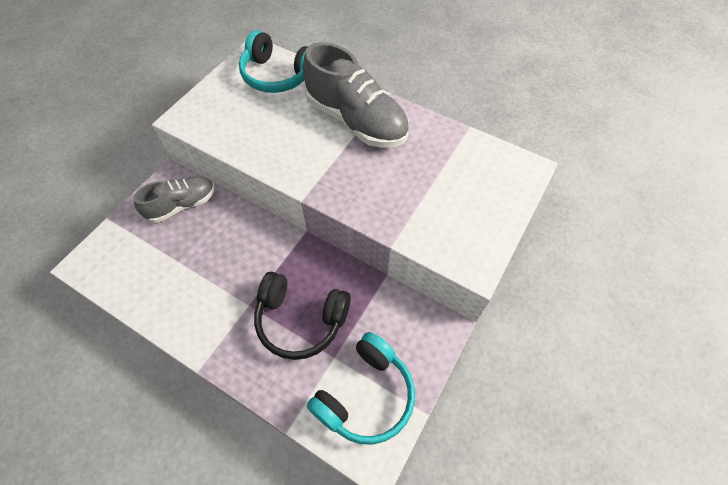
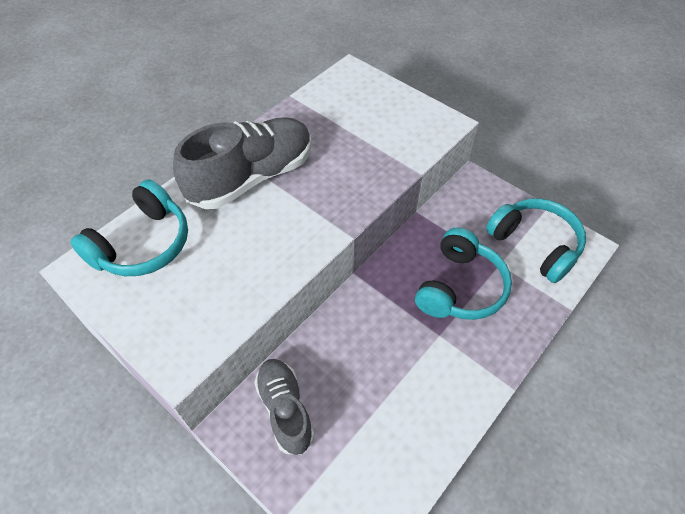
camera: 80 degrees left, 5 degrees down
(301, 320) = (460, 287): black headphones -> turquoise headphones

